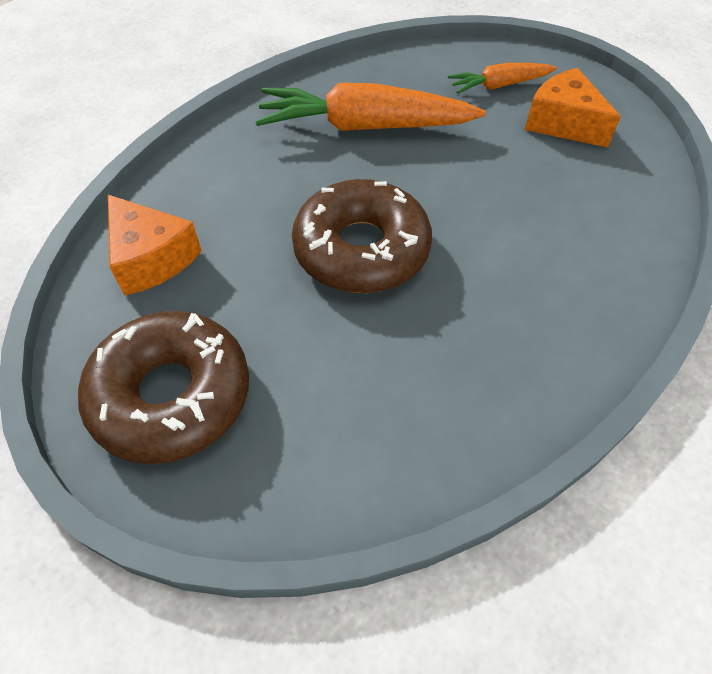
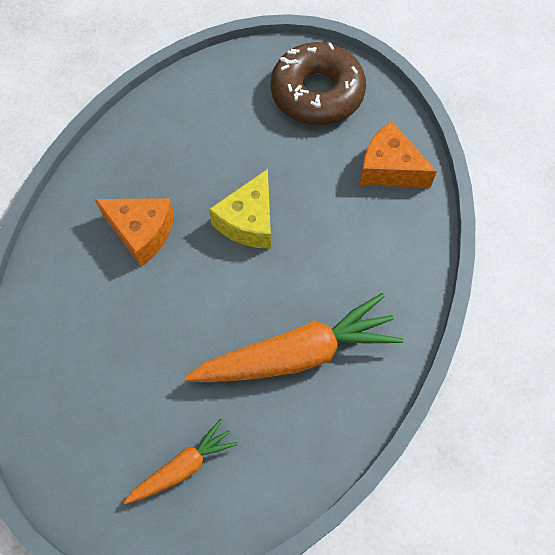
camera: 160 degrees right, 10 degrees up
(361, 249) = (249, 221): brown donut -> yellow cheese
(563, 123) = (110, 425): orange cheese -> orange cheese (141, 232)

